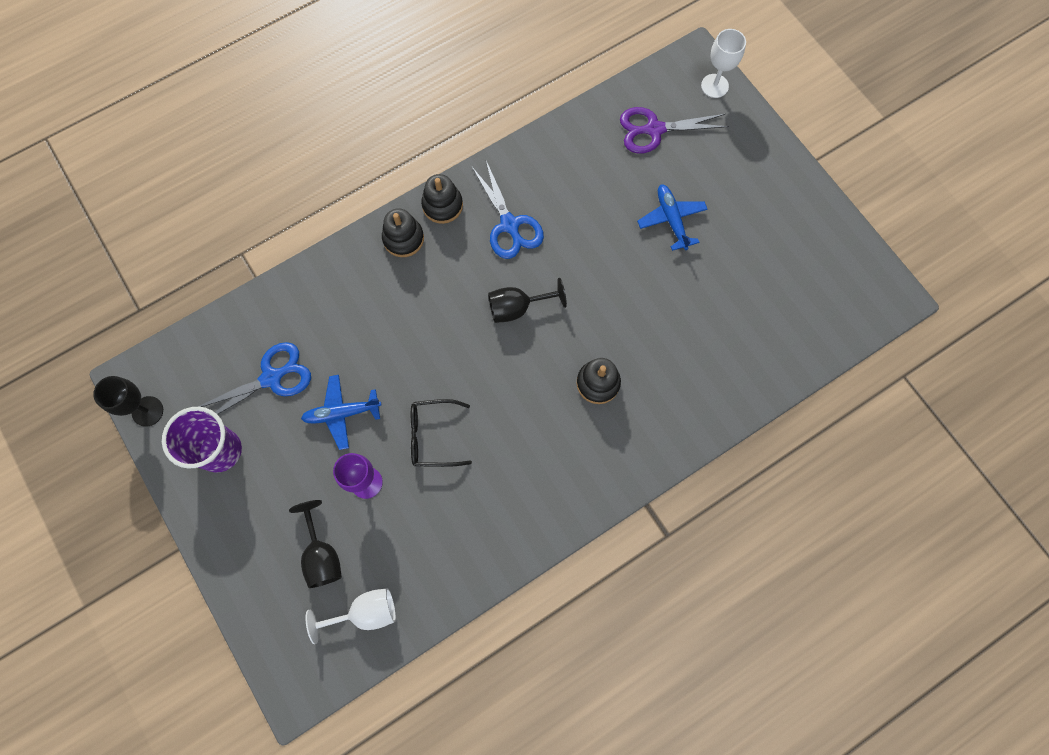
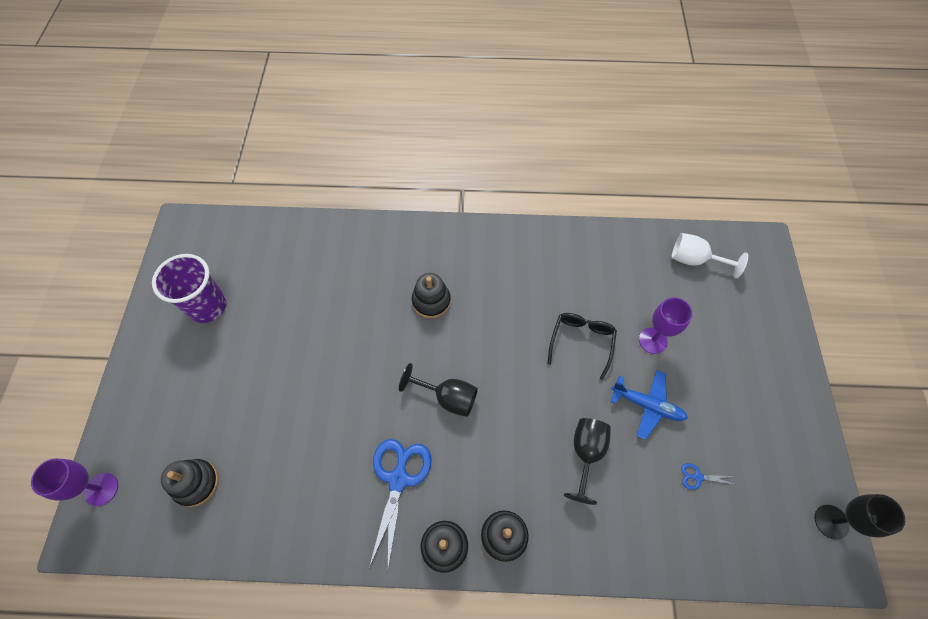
camera: 145 degrees left, 10 degrees down
(220, 450) = (769, 440): purple cup -> purple cup (208, 306)
(272, 378) = (697, 477): blue scissors -> blue scissors, size x0.44
(322, 555) = (711, 312): black goblet -> black goblet (586, 453)
(433, 436) = (581, 342): black glasses -> black glasses turned 105 degrees counterclockwise
(654, 130) = (196, 483): purple scissors -> black stacking toy
(671, 219) = (265, 387): blue plane -> none
(714, 86) = (101, 489): white goblet -> purple goblet

